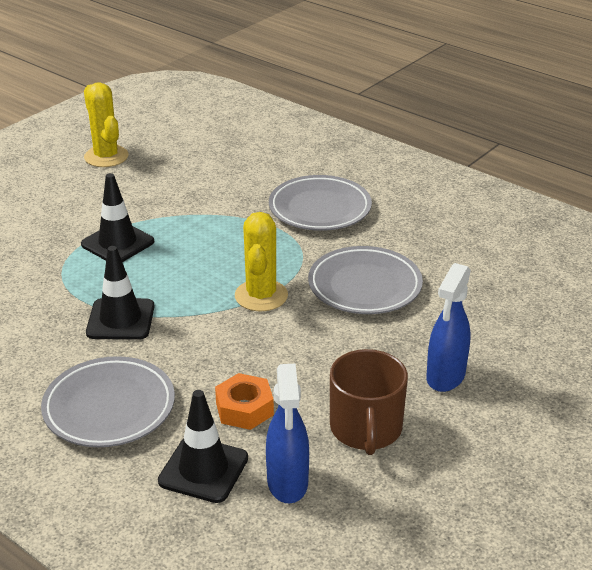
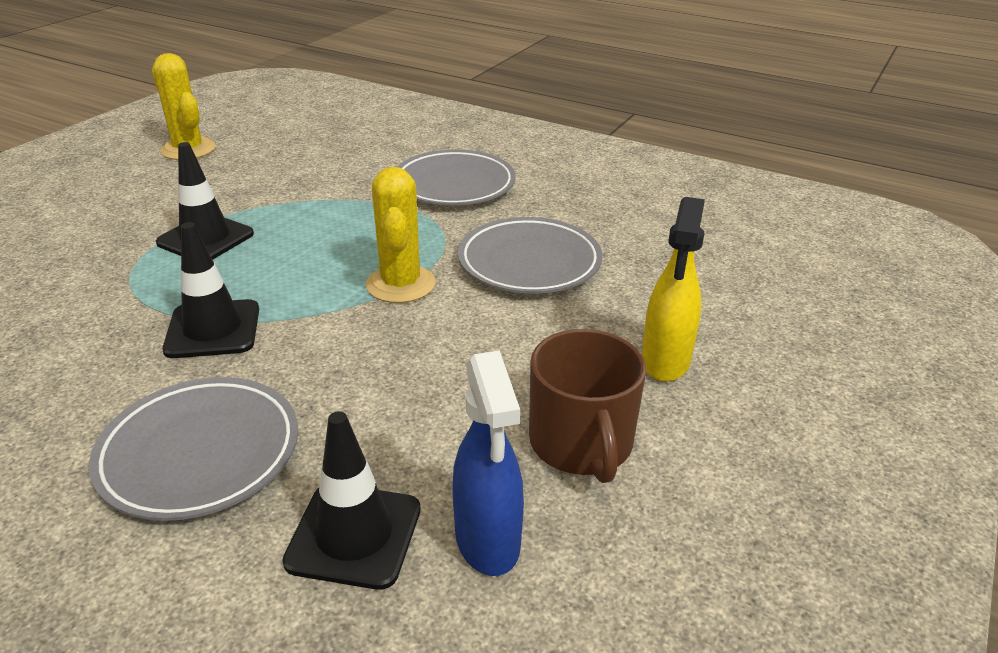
camera: 10 degrees left, 0 degrees up
(244, 409) = (402, 433): orange nut -> none
(445, 377) = (665, 362): blue spray bottle -> yellow spray bottle

